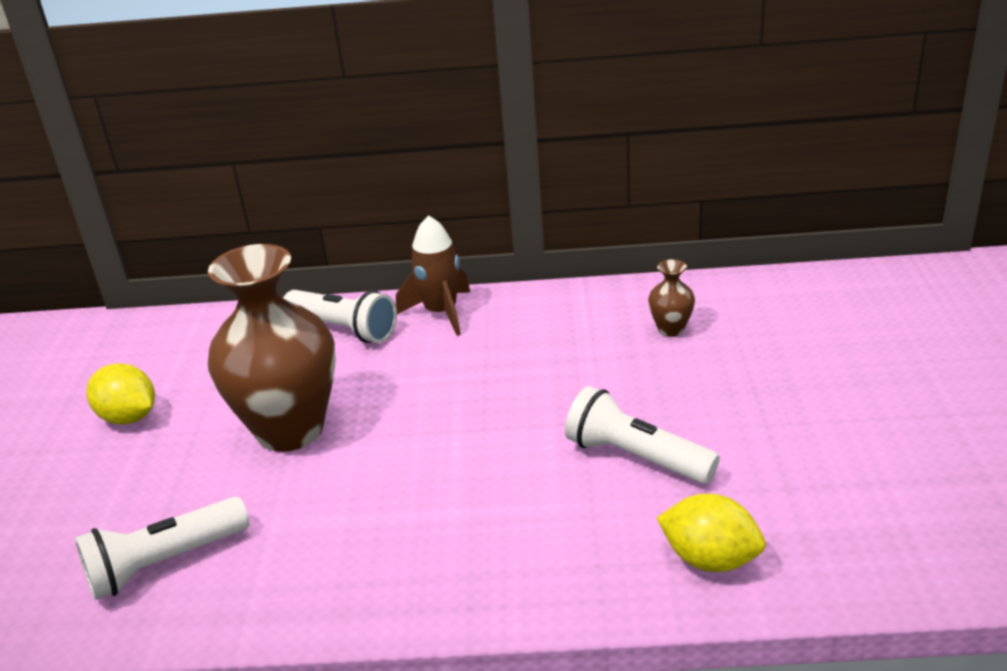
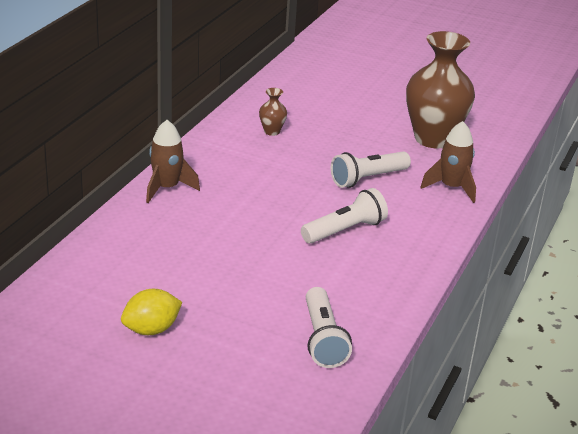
camera: 70 degrees left, 0 degrees up
(290, 430) = (236, 270): brown vase -> brown vase (433, 139)
(344, 329) = (142, 225): white flashlight -> white flashlight (345, 230)
(710, 559) = (451, 187): yellow lemon -> brown rocket

